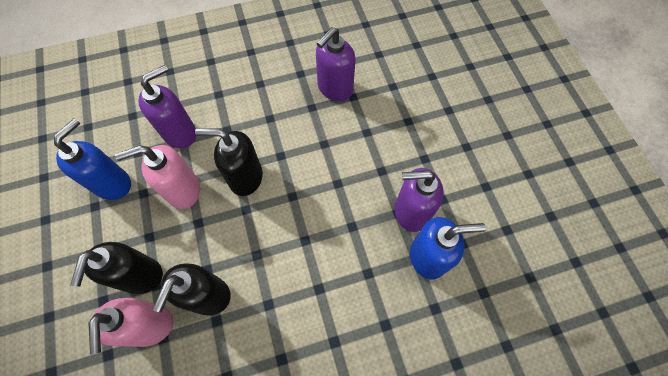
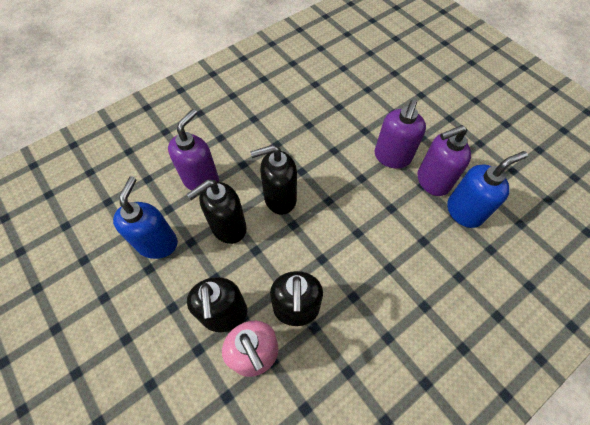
camera: 20 degrees left, 5 degrees down
(183, 190) = (228, 227): pink soap dispenser -> black soap dispenser
(335, 88) = (320, 104): purple soap dispenser -> purple soap dispenser (392, 157)

